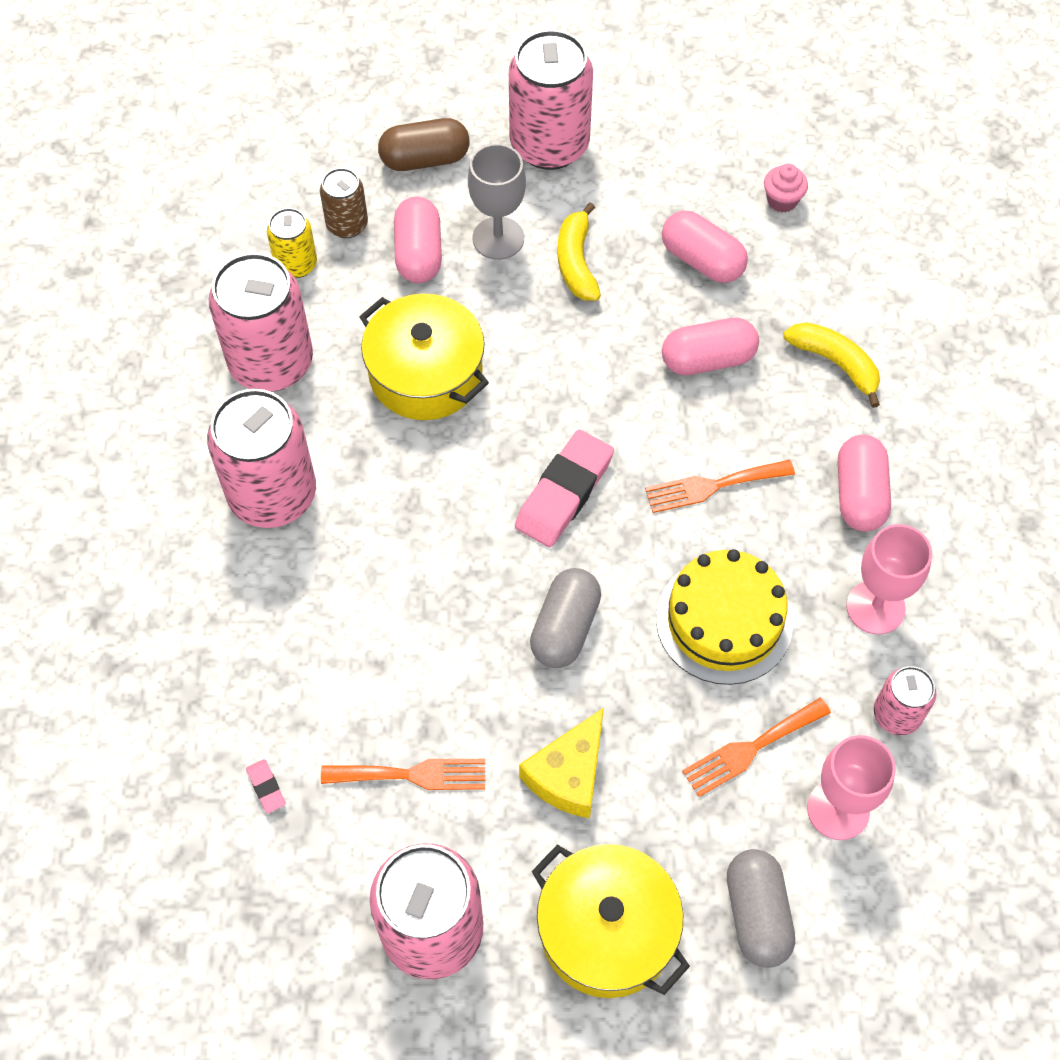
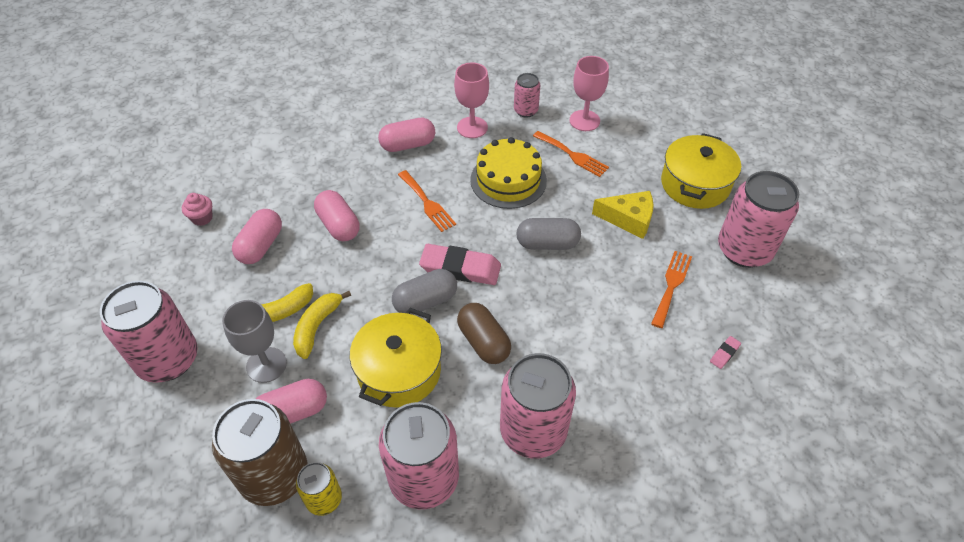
camera: 110 degrees left, 10 degrees down
(347, 224) = (274, 475): brown can -> brown can, size x1.94
(412, 775) = (671, 285): orange fork -> orange fork turned 45 degrees clockwise
(425, 159) = (194, 441): brown capsule -> brown capsule (483, 342)
(756, 914) = (651, 136): grey capsule -> grey capsule (425, 301)
(836, 363) = (324, 170): yellow banana -> yellow banana (317, 326)

